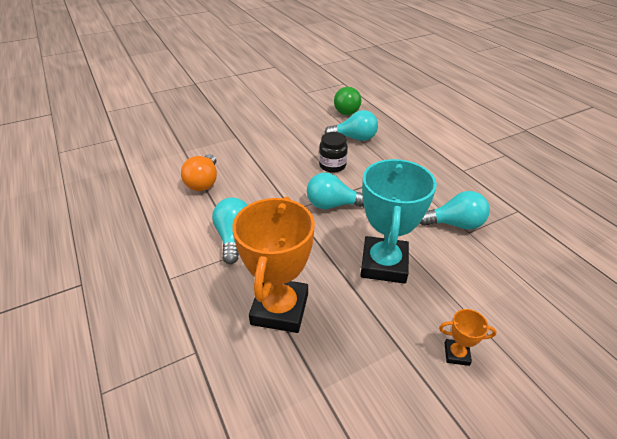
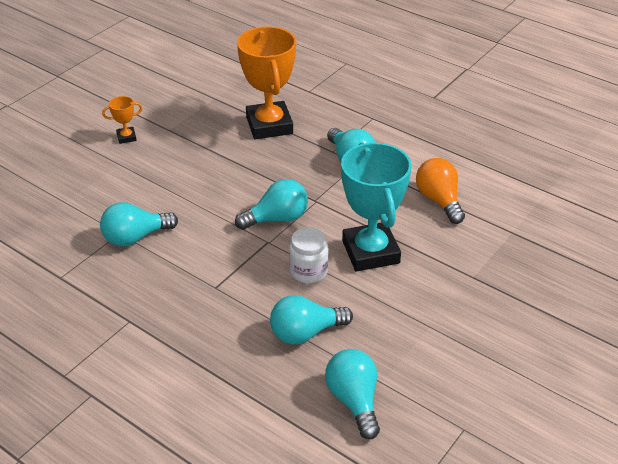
camera: 155 degrees right, 0 degrees up
(332, 165) = (308, 271): black jar -> white jar
(347, 110) = (354, 400): green light bulb -> turquoise light bulb
(384, 264) = (199, 178): turquoise trophy -> turquoise trophy (370, 252)

